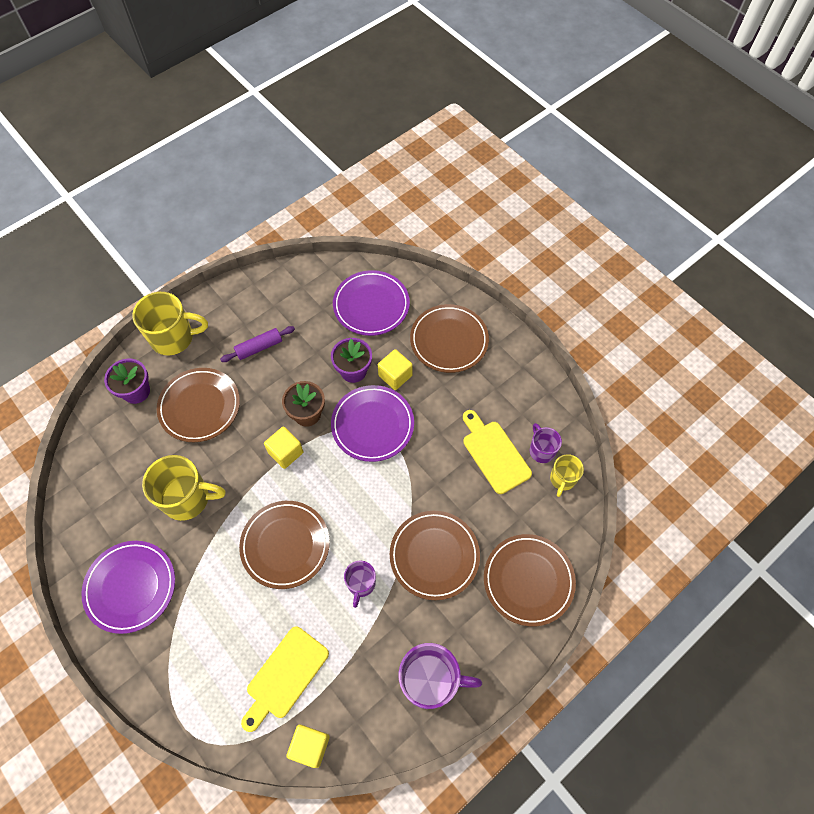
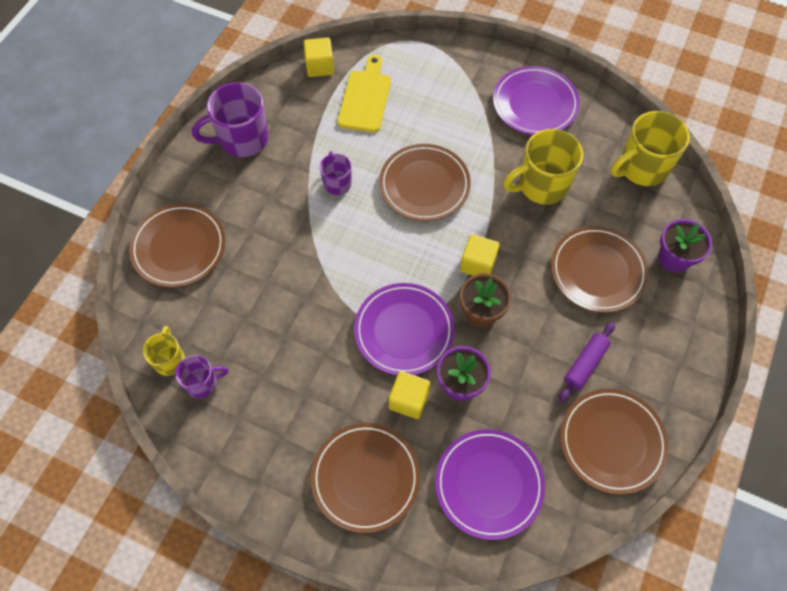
camera: 155 degrees right, 0 degrees up
(174, 338) = (687, 333): yellow mug -> yellow mug (642, 168)
(434, 556) = (279, 232): brown plate -> brown plate (612, 442)
(494, 454) = (255, 356): yellow cutting board -> none
(541, 450) = (202, 383): purple mug -> purple mug turned 60 degrees counterclockwise

